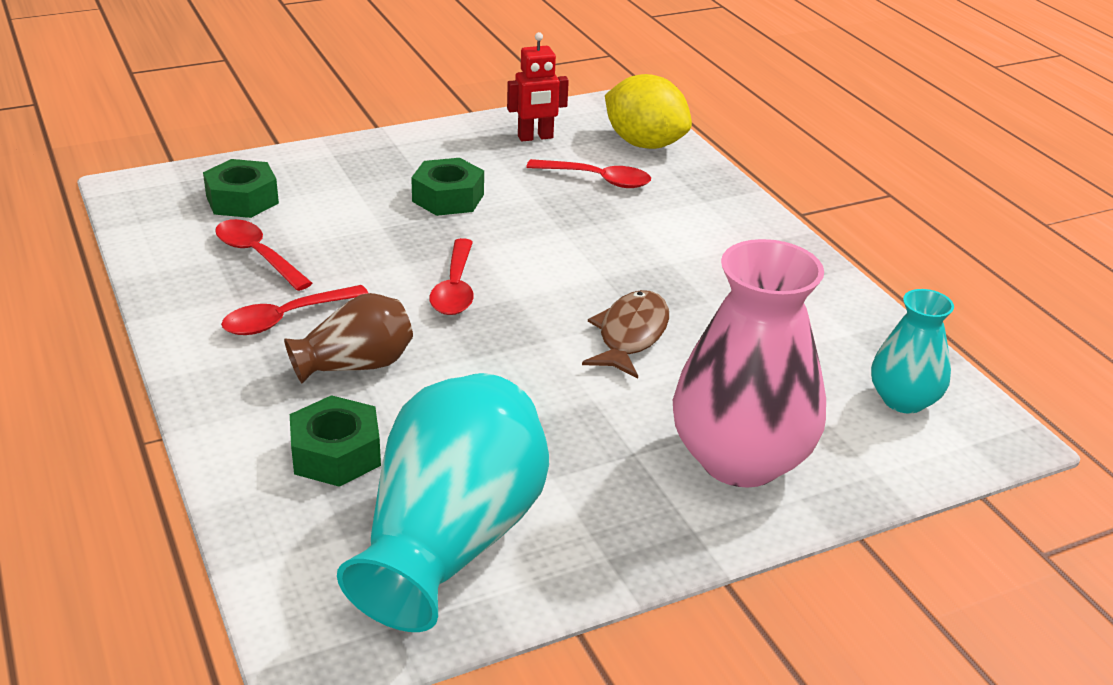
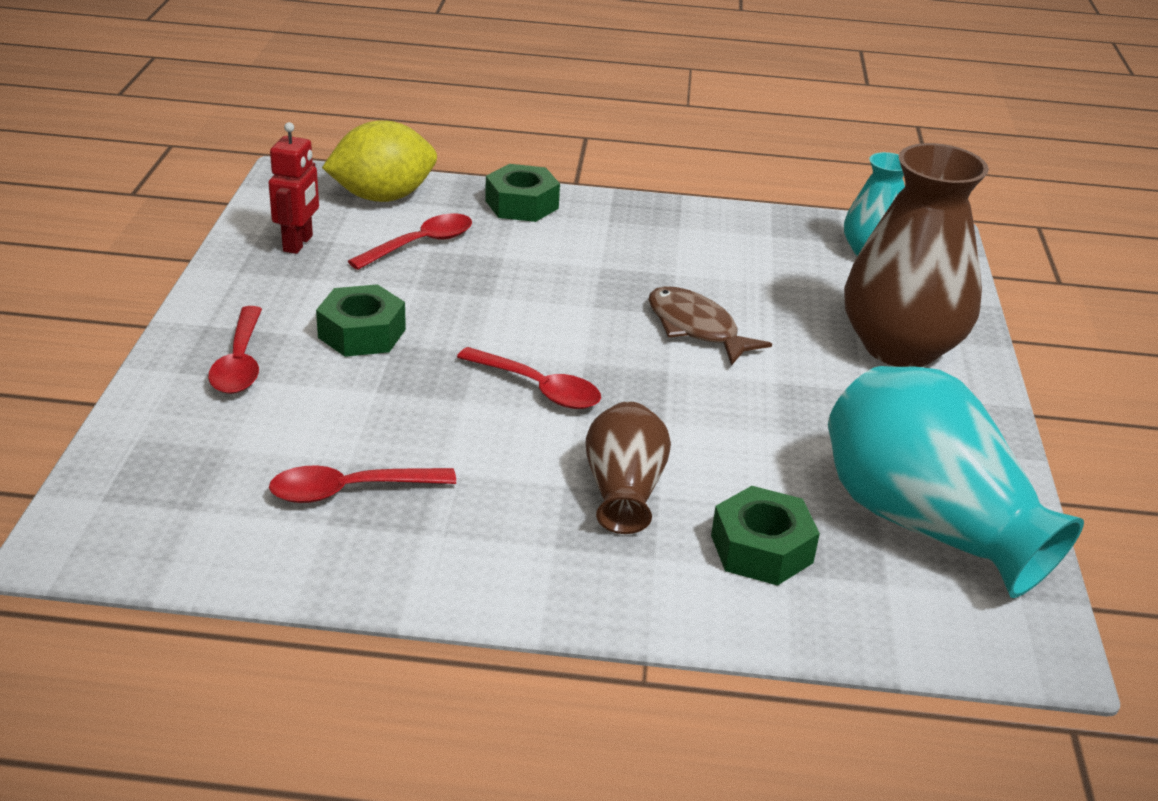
camera: 60 degrees left, 0 degrees up
(242, 200) = (209, 465): green nut -> green nut (521, 204)
(285, 319) = (500, 509): red spoon -> red spoon (240, 363)
(740, 459) = (900, 347): pink vase -> brown vase

